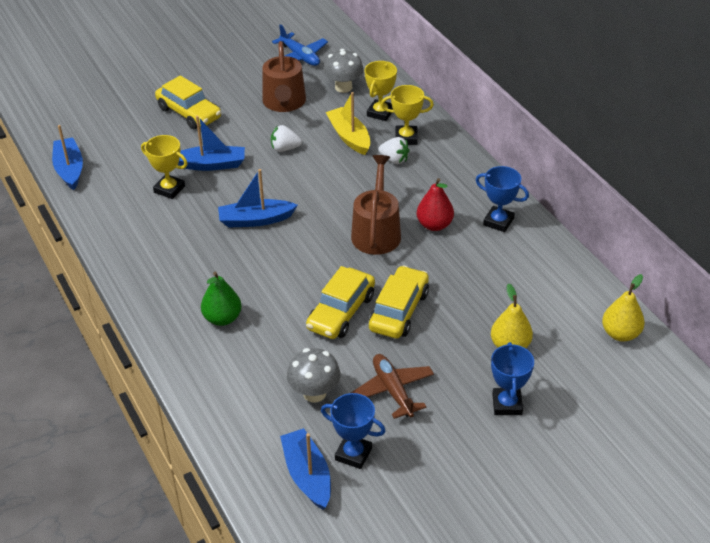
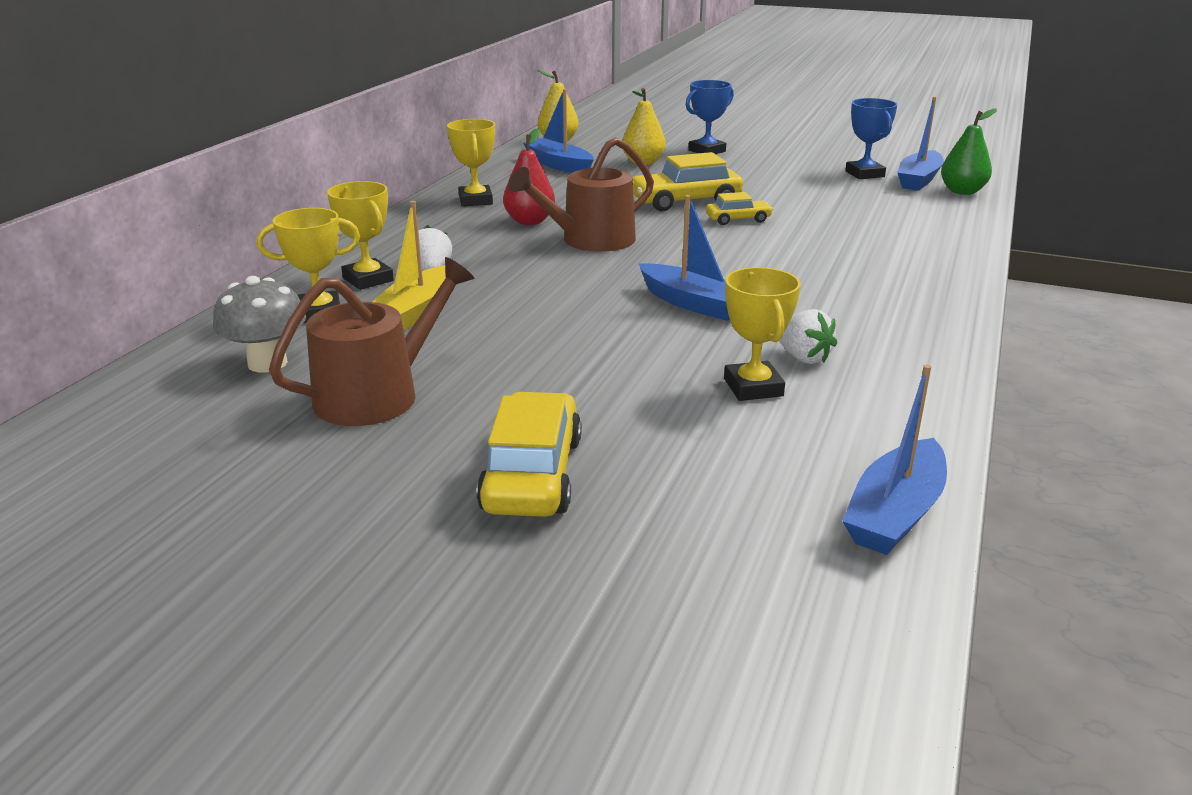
camera: 130 degrees left, 15 degrees down
(211, 164) = (640, 382): blue boat -> blue boat (559, 165)
(222, 318) = (867, 261): green pear -> green pear (962, 191)
(285, 148) = (510, 344): white strawberry -> white strawberry (803, 358)
(300, 56) = (181, 445): blue plane -> none
(314, 393) = (847, 200): grey mushroom -> none
(341, 312) = (738, 219): yellow car -> yellow car, size x0.56
(393, 390) = (778, 180): brown plane -> none
(498, 222) = (475, 200): blue trophy -> yellow trophy

